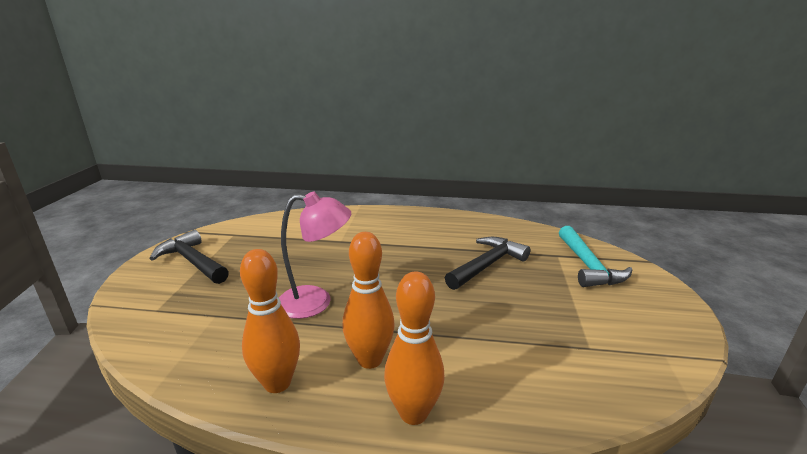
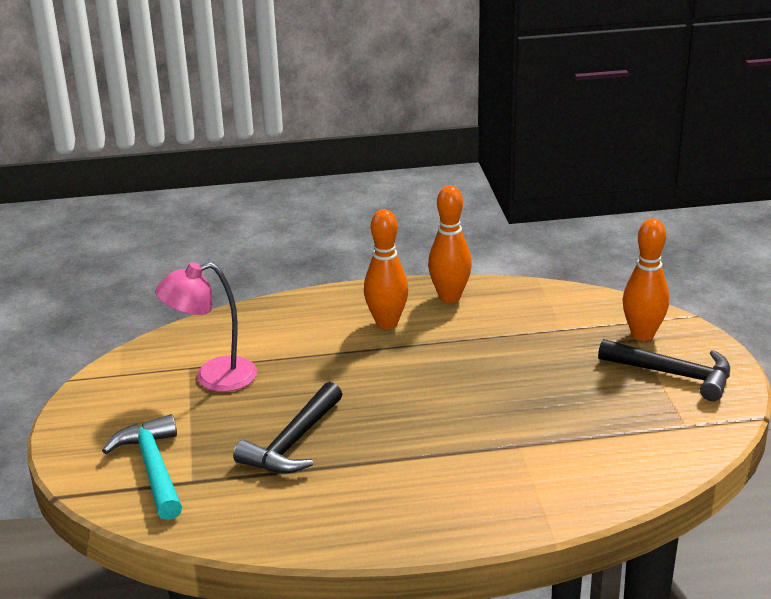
camera: 165 degrees right, 5 degrees up
(316, 302) = (475, 358): pink lamp -> pink lamp (213, 377)
(413, 413) = (336, 300): orange bowling pin -> orange bowling pin (642, 334)

